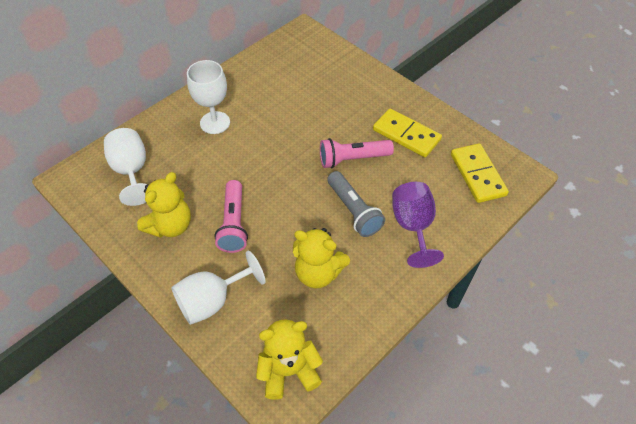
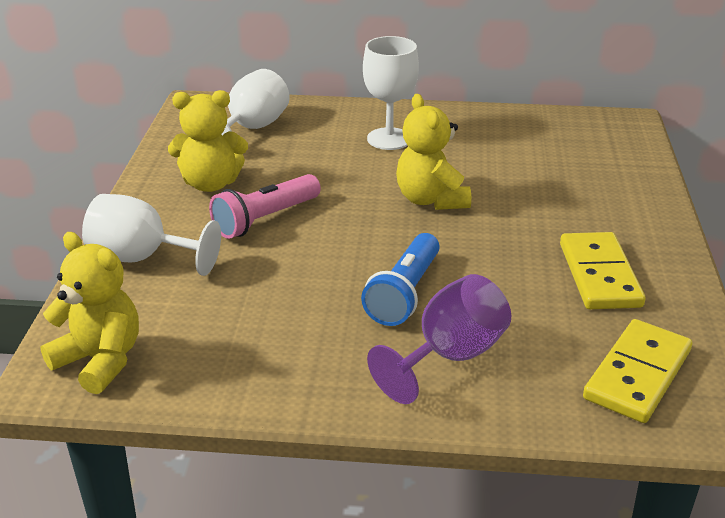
camera: 50 degrees right, 20 degrees down
(318, 273) = (270, 313): yellow teddy bear -> yellow teddy bear (431, 200)
(353, 159) = (487, 252): pink flashlight -> none
(353, 211) = (404, 293): grey flashlight -> blue flashlight

